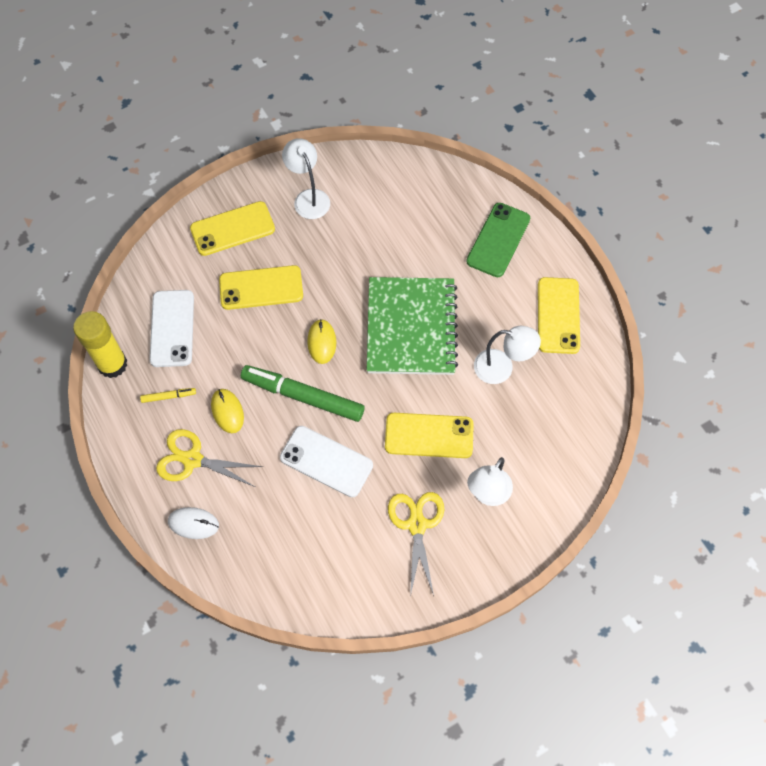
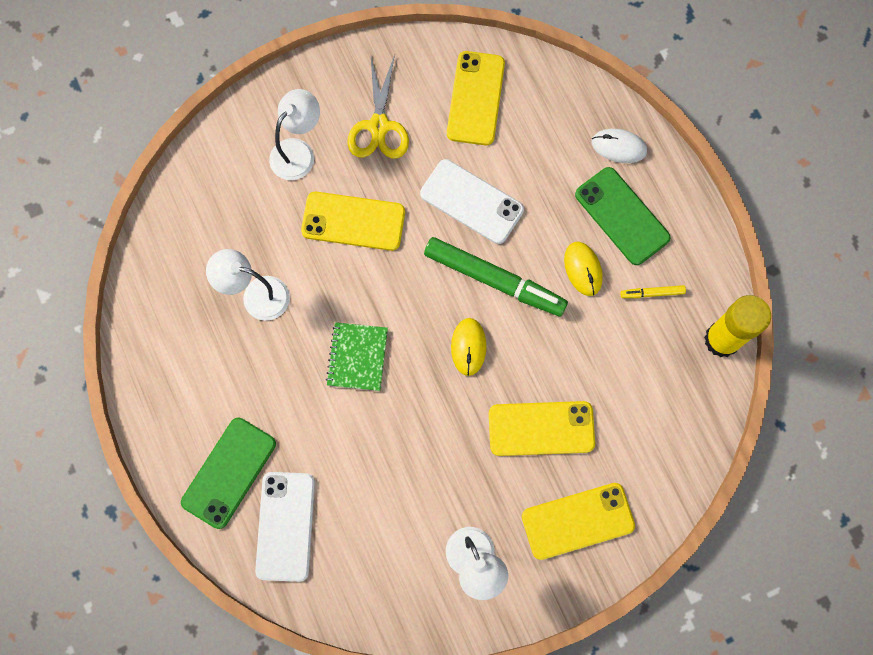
camera: 175 degrees left, 10 degrees up
(172, 328) = (652, 381): white phone -> white phone (285, 526)
(192, 460) = (622, 216): yellow scissors -> green phone
(411, 327) = (357, 357): green notebook -> green notebook, size x0.50
(558, 315) = (175, 358): yellow phone -> yellow phone (476, 98)

